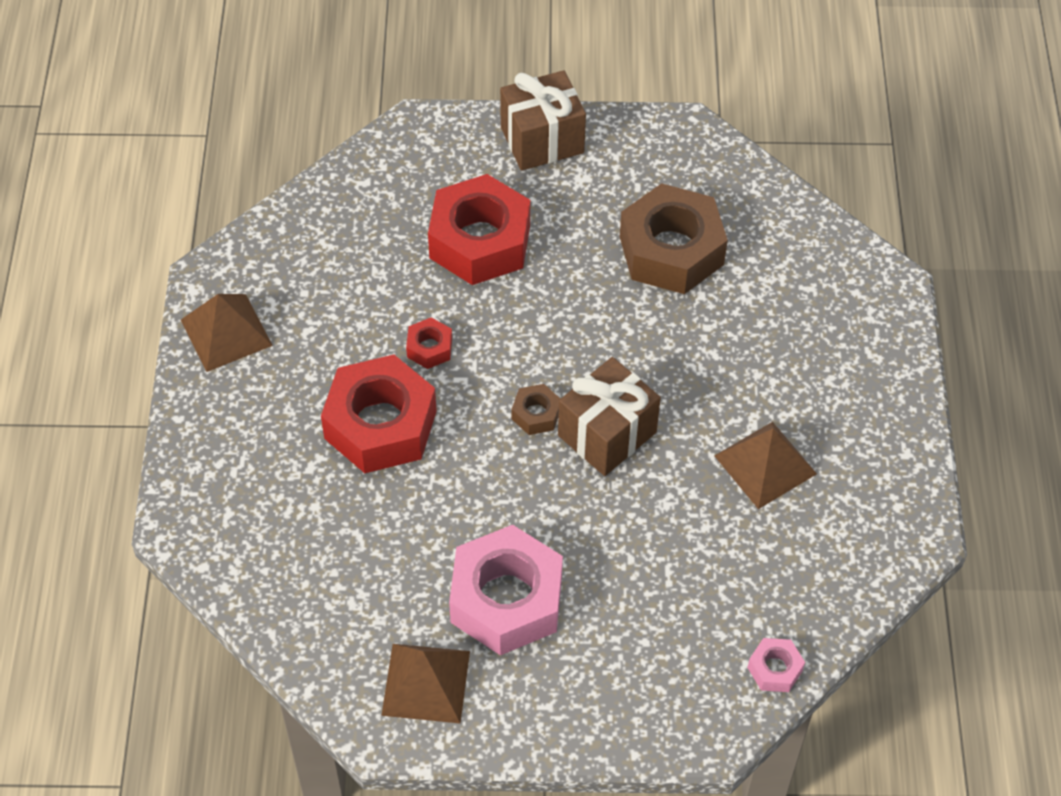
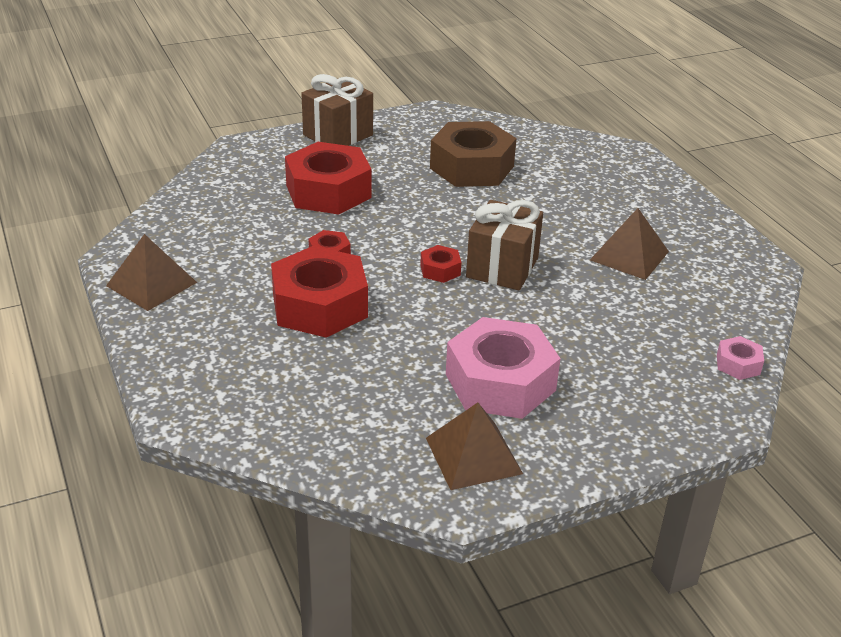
camera: 25 degrees left, 20 degrees down
(536, 414) = (440, 270): brown nut -> red nut

